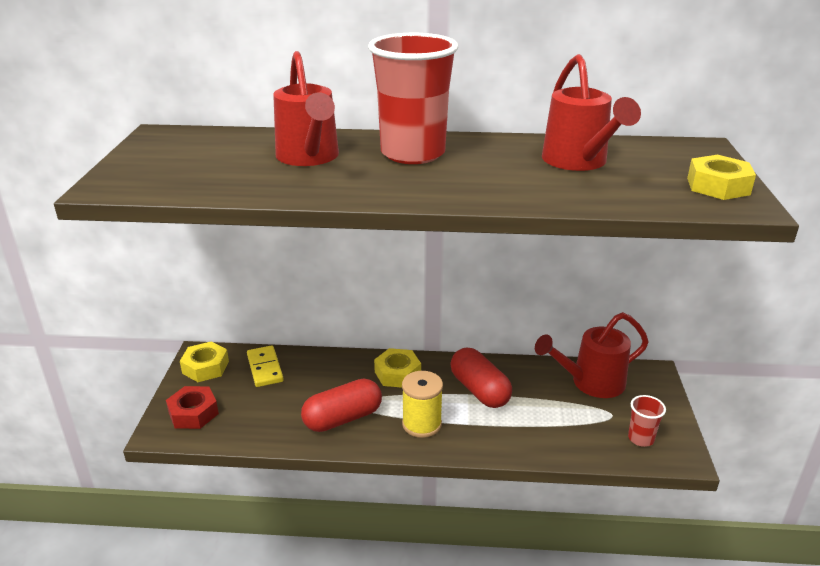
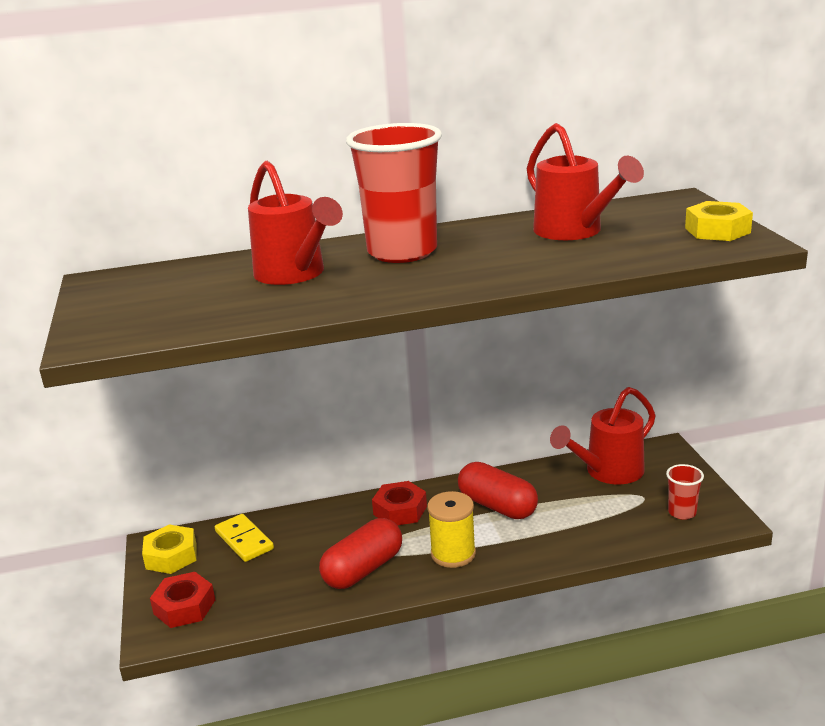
camera: 15 degrees left, 5 degrees down
(397, 373) = (400, 510): yellow nut -> red nut

